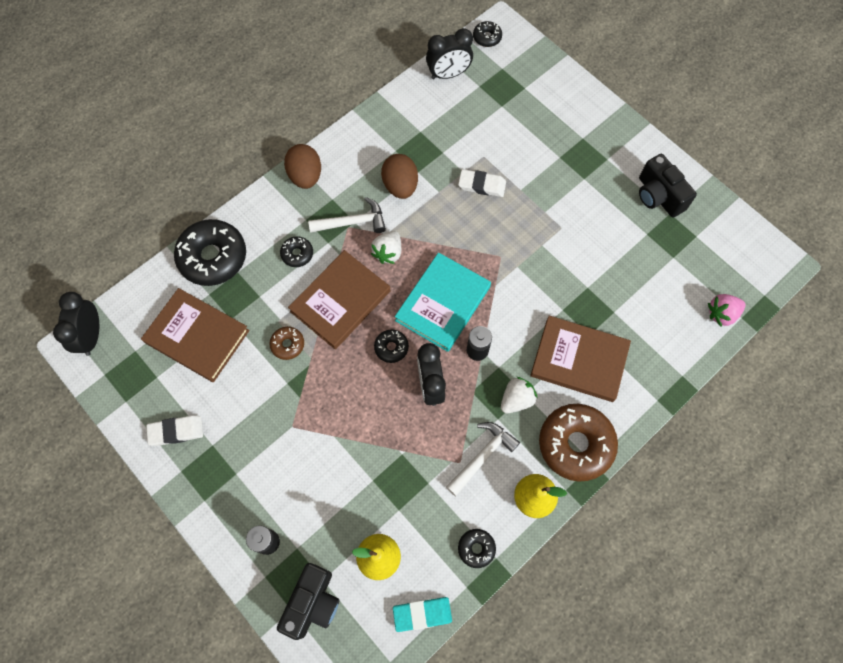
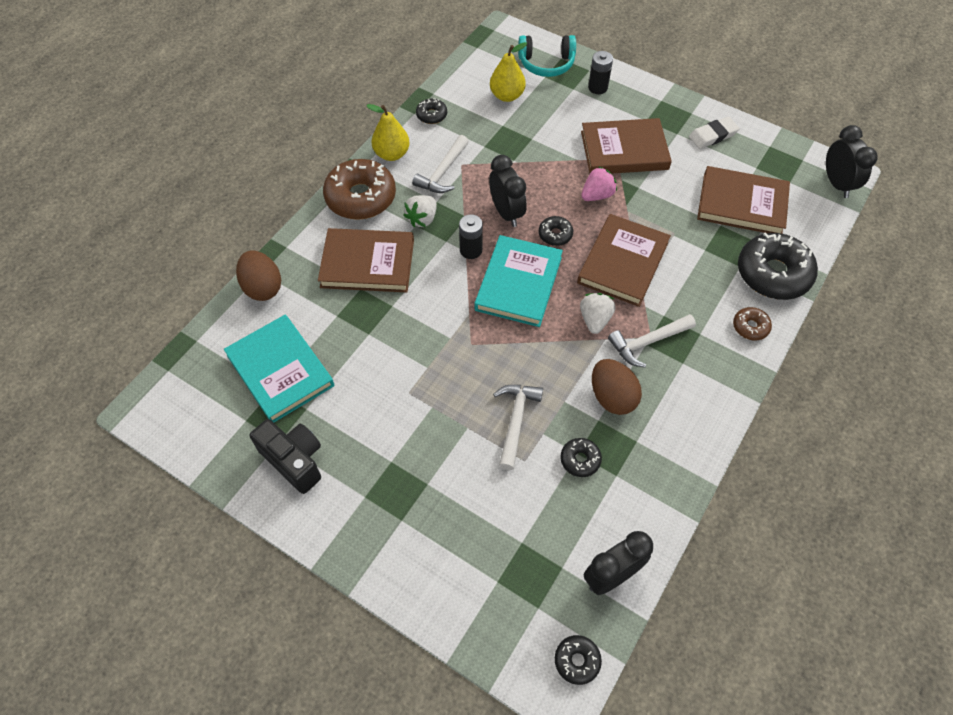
camera: 165 degrees right, 10 degrees down
(280, 436) = (624, 150): none -> brown book
(287, 345) = (654, 216): brown donut -> brown donut (750, 327)
(297, 254) = (689, 296): black donut -> black donut (580, 460)
(305, 176) = (727, 382): brown egg -> brown egg (263, 287)
(313, 603) = (546, 64): black camera -> turquoise headphones
(422, 614) = (462, 73): turquoise eraser -> none
(482, 185) = (516, 421): white eraser -> white hammer
(667, 271) = (280, 370): none -> turquoise book
(721, 314) = (218, 339): pink strawberry -> pink strawberry (597, 195)

